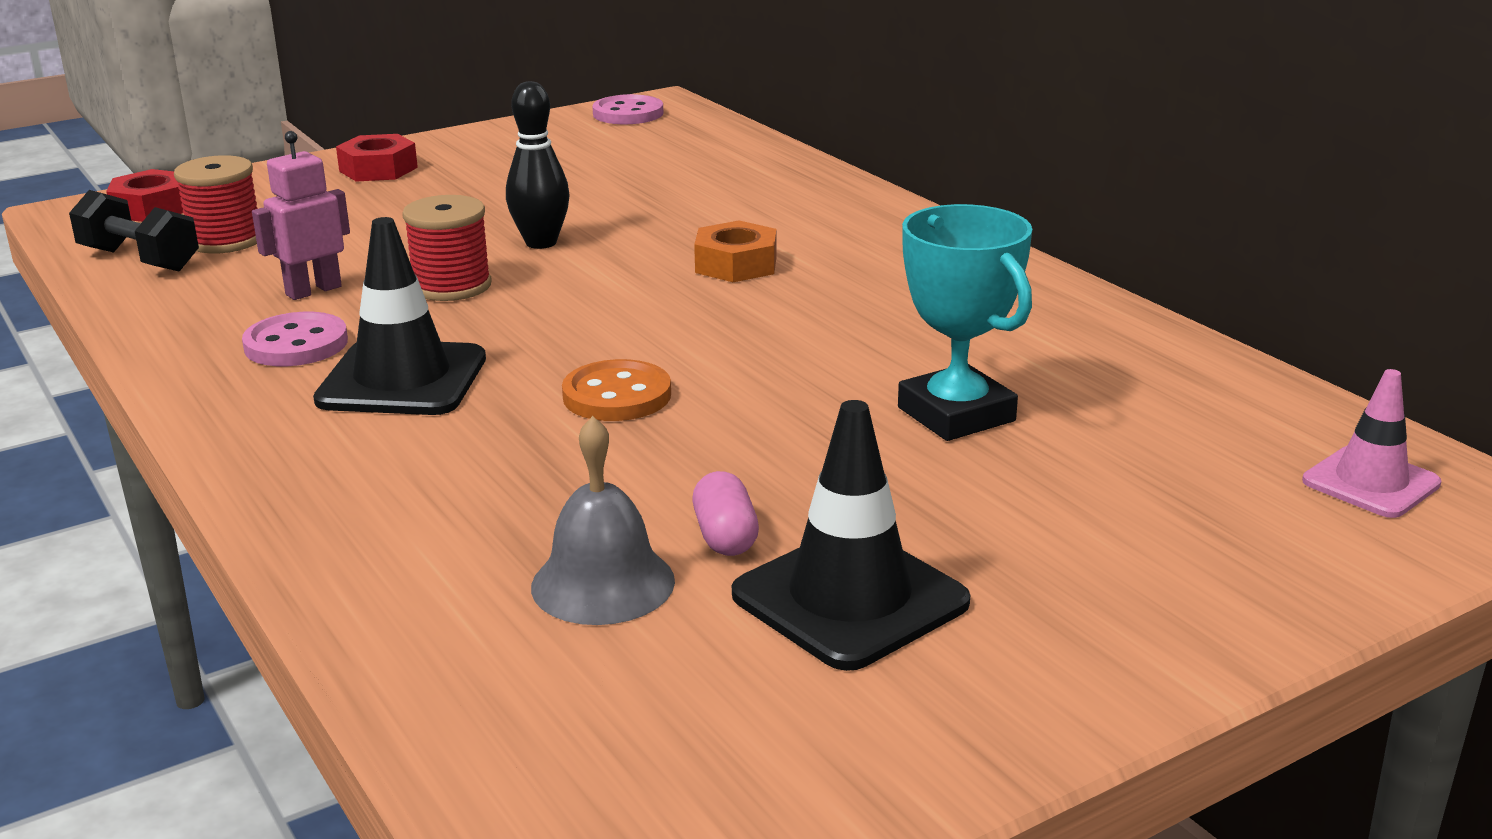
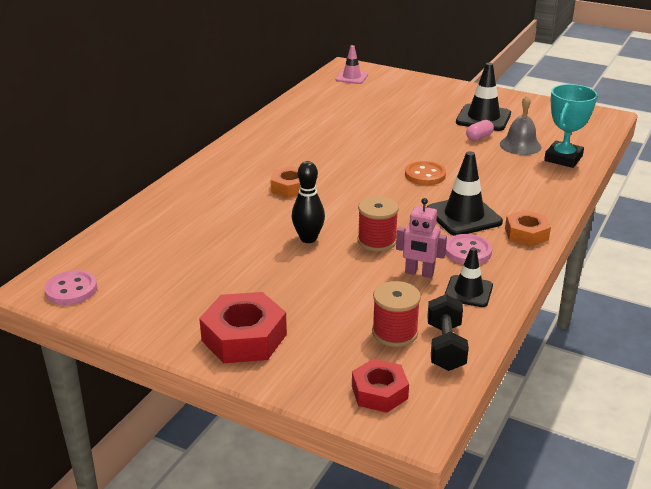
camera: 120 degrees left, 5 degrees up
(205, 310) = (468, 291): none -> black traffic cone
(244, 416) = (526, 234): none -> orange nut
(378, 169) = (244, 337): red nut -> red nut, size x1.57
(956, 414) = (373, 125): turquoise trophy -> turquoise trophy (563, 158)

